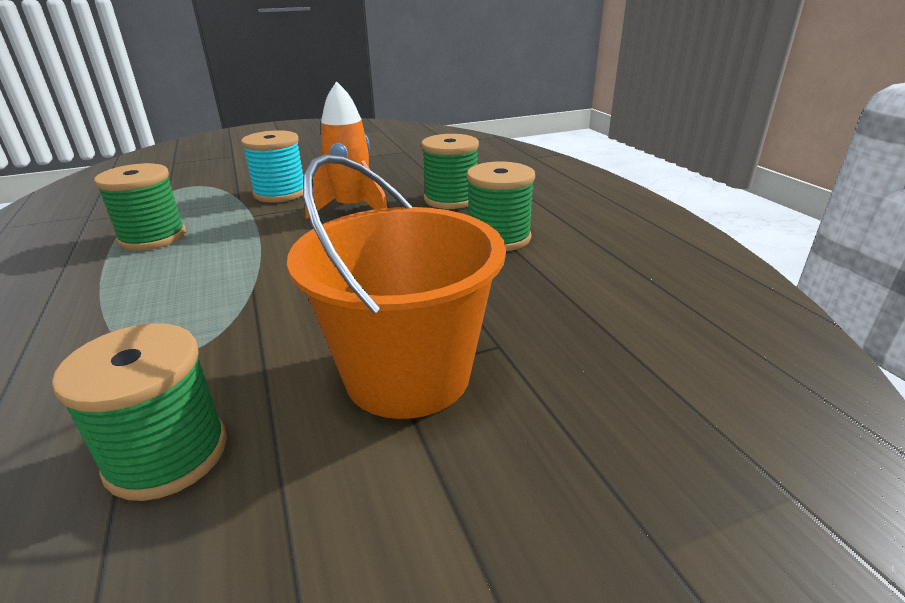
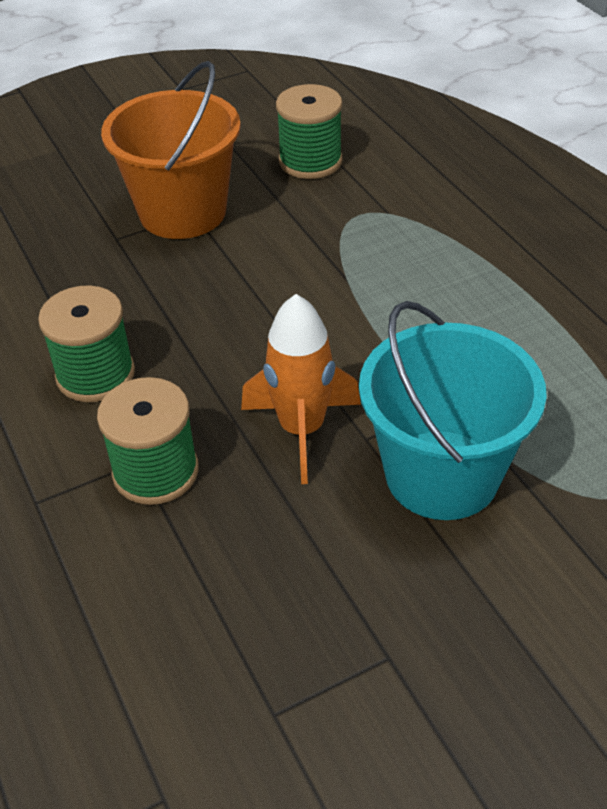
camera: 175 degrees right, 15 degrees up
(153, 237) = (530, 346): green spool -> none
(280, 193) = (442, 474): turquoise spool -> turquoise bucket

